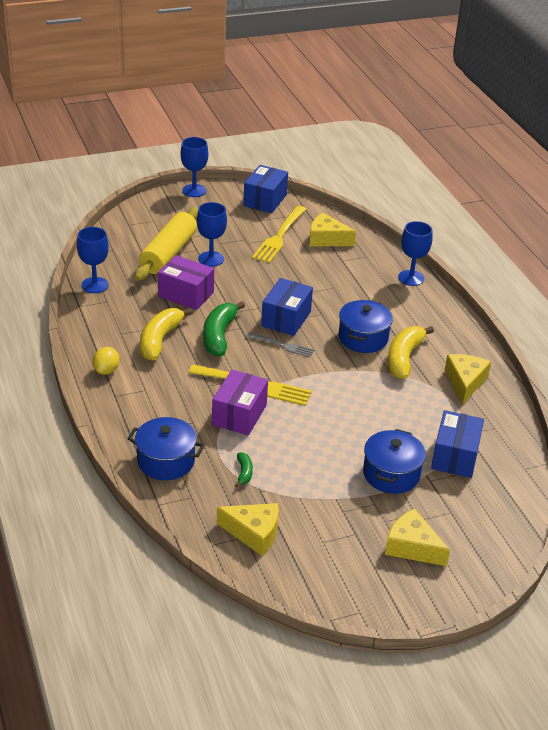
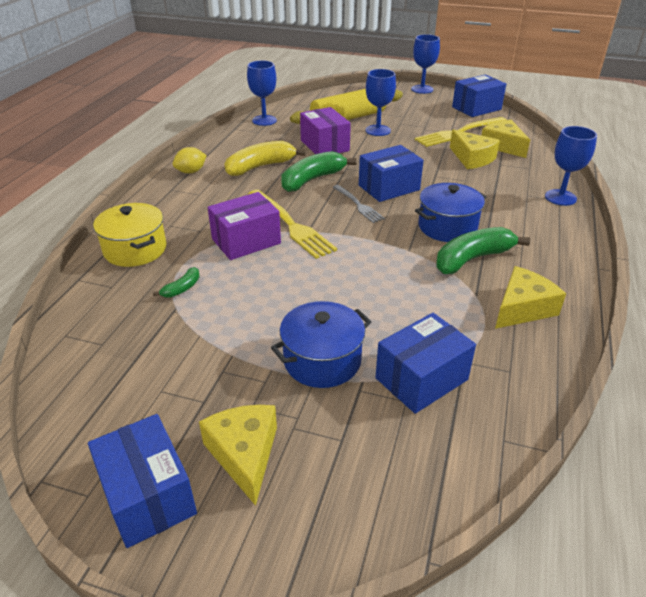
camera: 40 degrees right, 0 degrees up
(166, 461) = (135, 249): blue pot -> yellow pot
(254, 533) = (112, 345): yellow cheese -> yellow cheese (472, 158)
(390, 593) = (148, 495): none -> blue box
(404, 358) = (472, 259): yellow banana -> green banana

